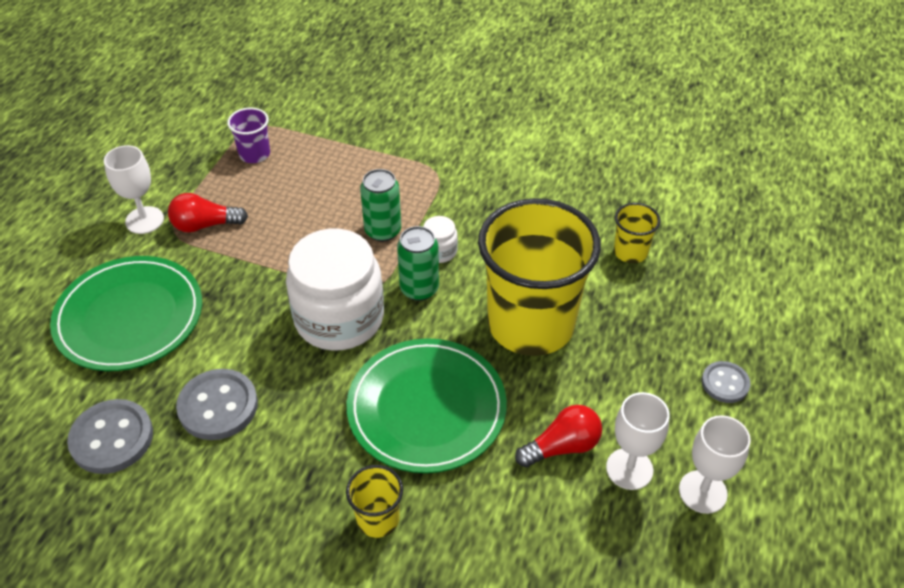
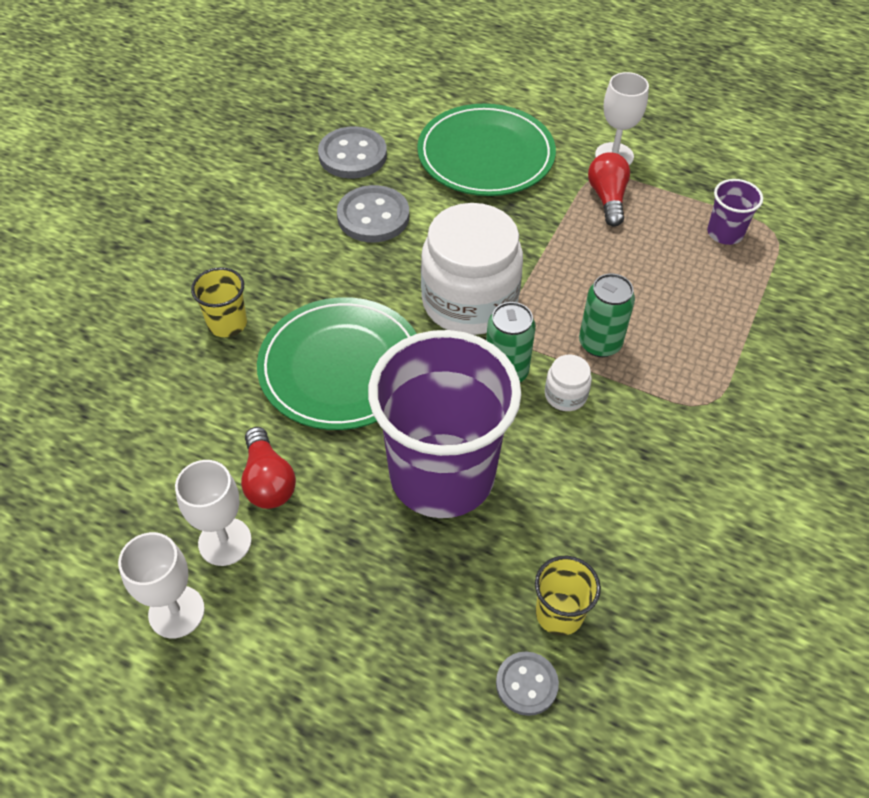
camera: 95 degrees right, 5 degrees up
(531, 324) = (442, 475): yellow cup -> purple cup
(725, 383) = (319, 681): grey button -> grey button (526, 684)

